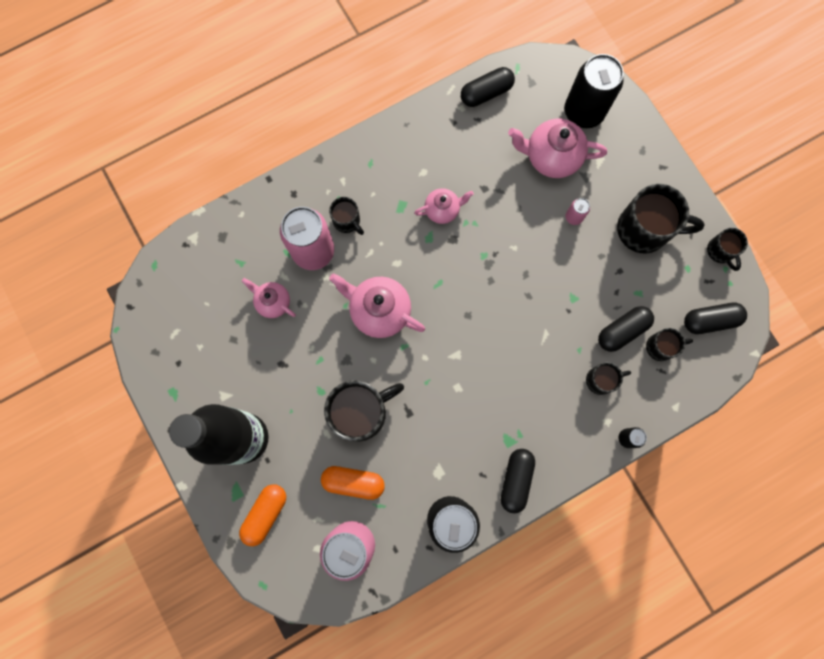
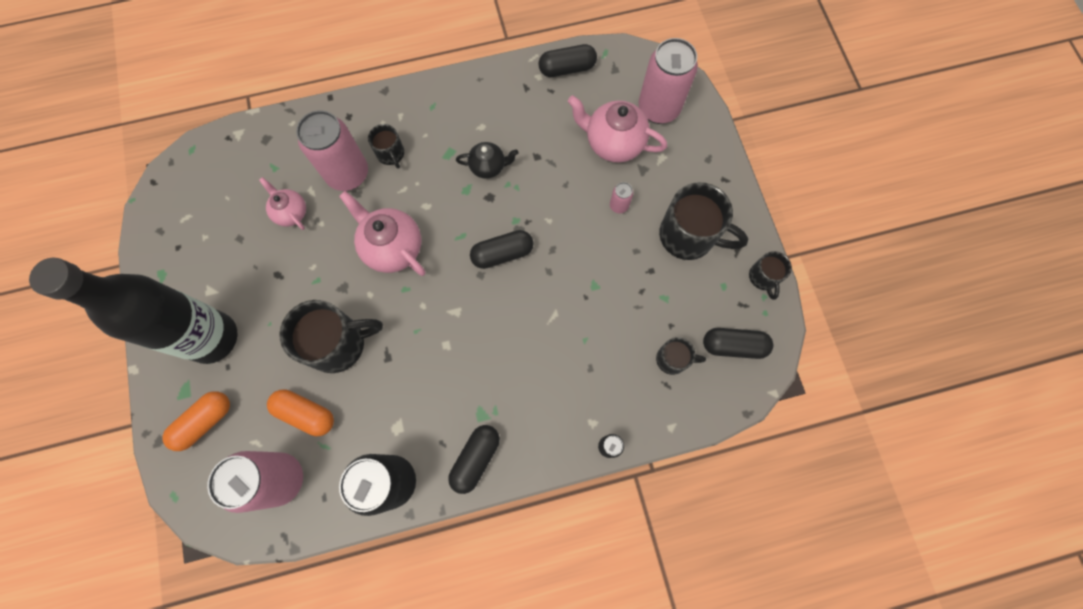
camera: 15 degrees right, 5 degrees down
(442, 210) = (488, 167): pink teapot -> black teapot
(583, 112) = (658, 109): black can -> pink can
(601, 380) = (599, 377): black mug -> none
(622, 331) = (636, 332): black capsule -> black capsule (502, 254)

